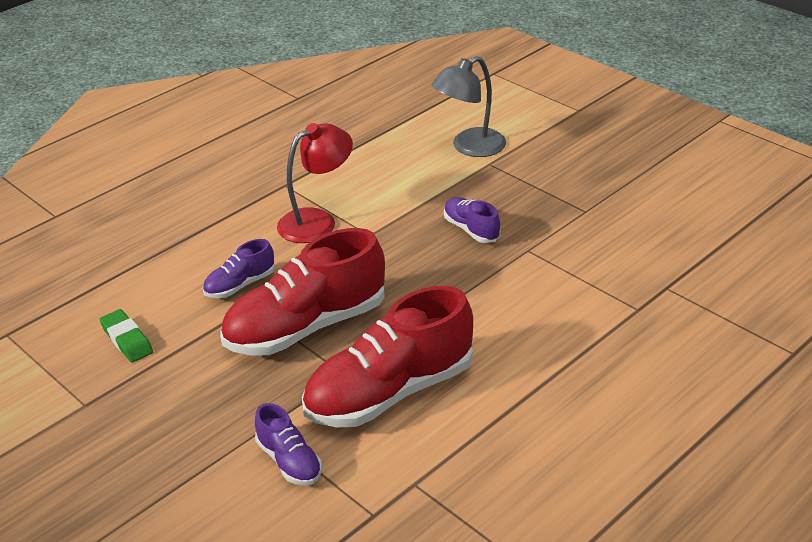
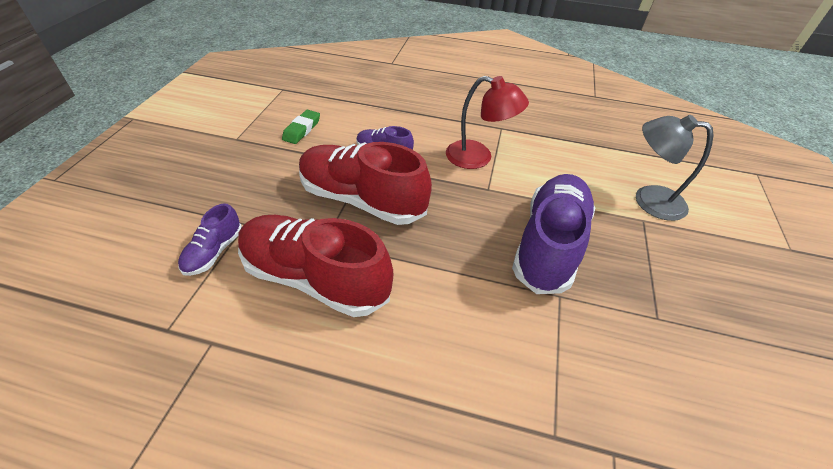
camera: 55 degrees right, 10 degrees up
(471, 229) = (549, 244): purple shoe -> purple shoe, size x2.10

